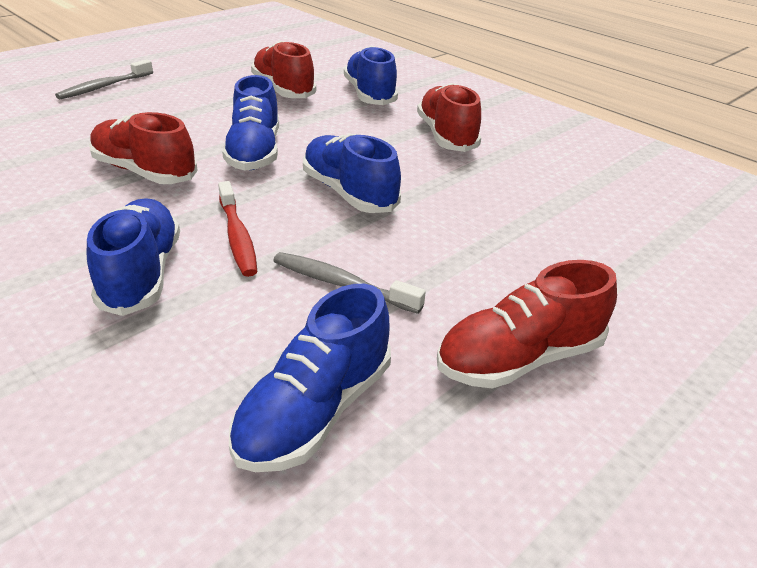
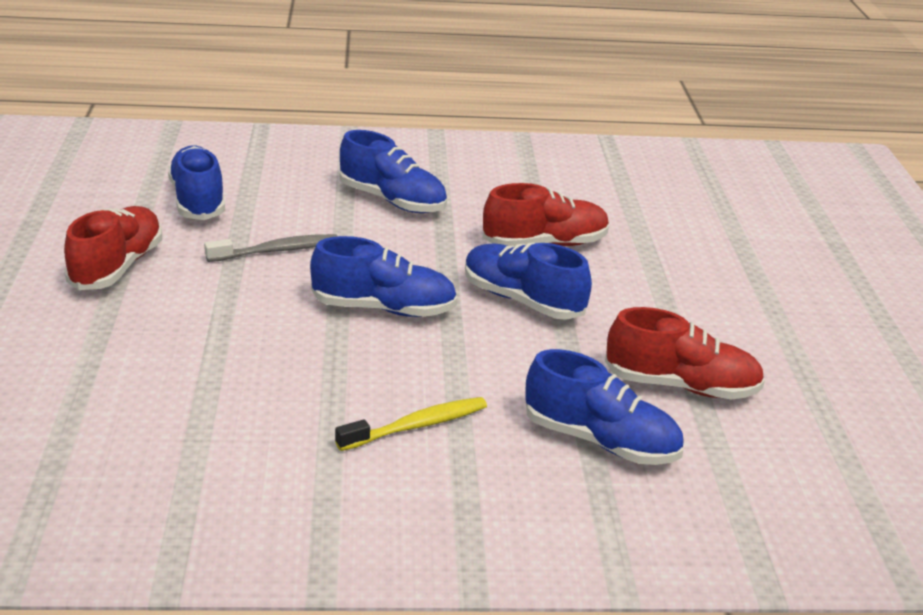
camera: 130 degrees right, 5 degrees down
(104, 87) = (793, 286): grey toothbrush -> none
(237, 237) = (389, 242): red toothbrush -> none
(446, 136) = (417, 426): red shoe -> yellow toothbrush

